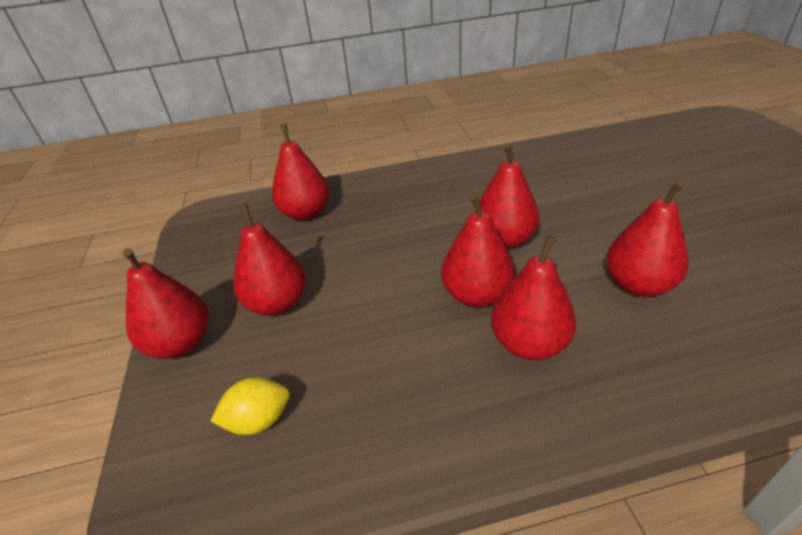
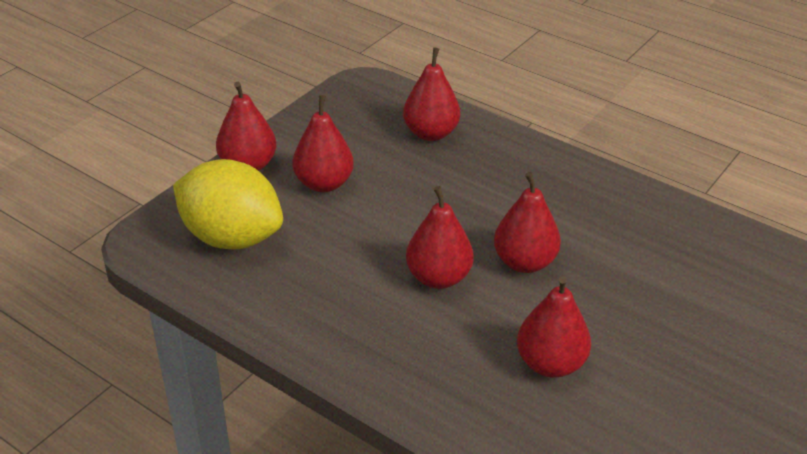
camera: 45 degrees right, 0 degrees up
(259, 420) = (231, 237): yellow lemon -> yellow lemon, size x2.21
(529, 344) = (416, 327): red pear -> none

